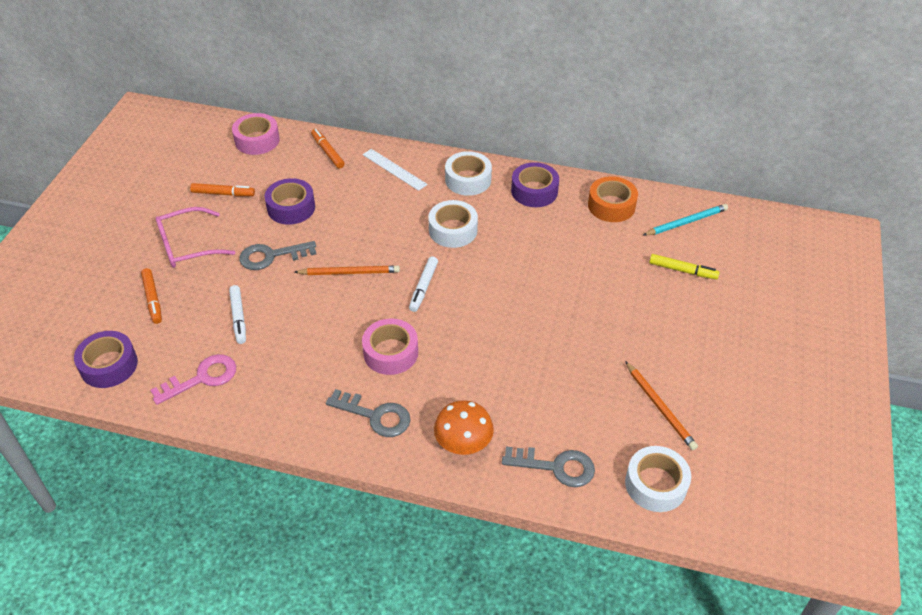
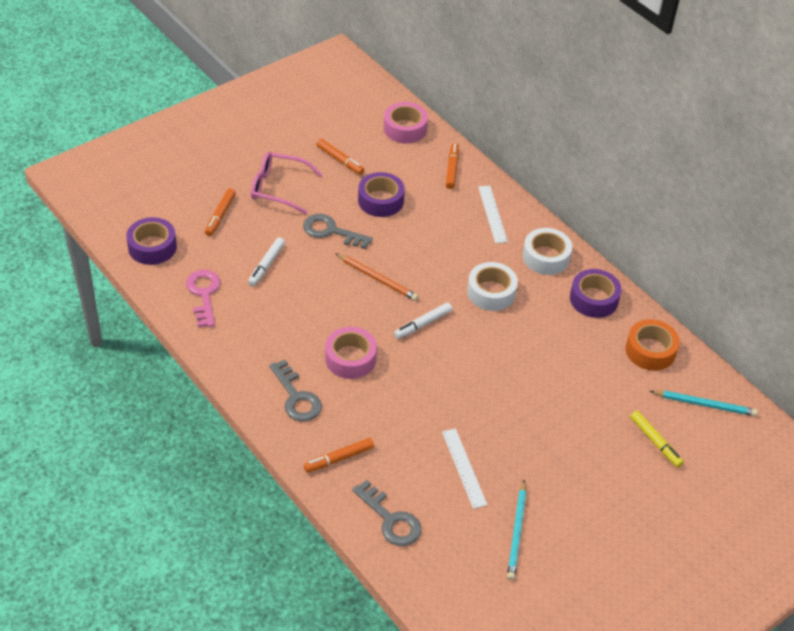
camera: 35 degrees right, 0 degrees up
(202, 378) = (204, 294): pink key -> pink key turned 105 degrees counterclockwise
(463, 445) = (339, 458): orange mushroom -> orange marker
(570, 383) = (464, 468): none -> white ruler
(655, 484) = (453, 583): white tape -> none
(660, 407) = (517, 532): orange pencil -> turquoise pencil

